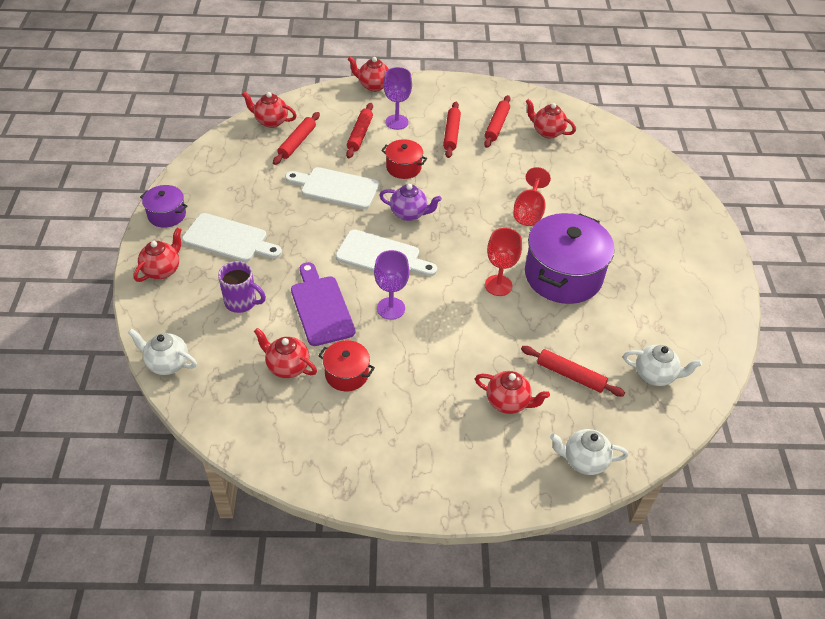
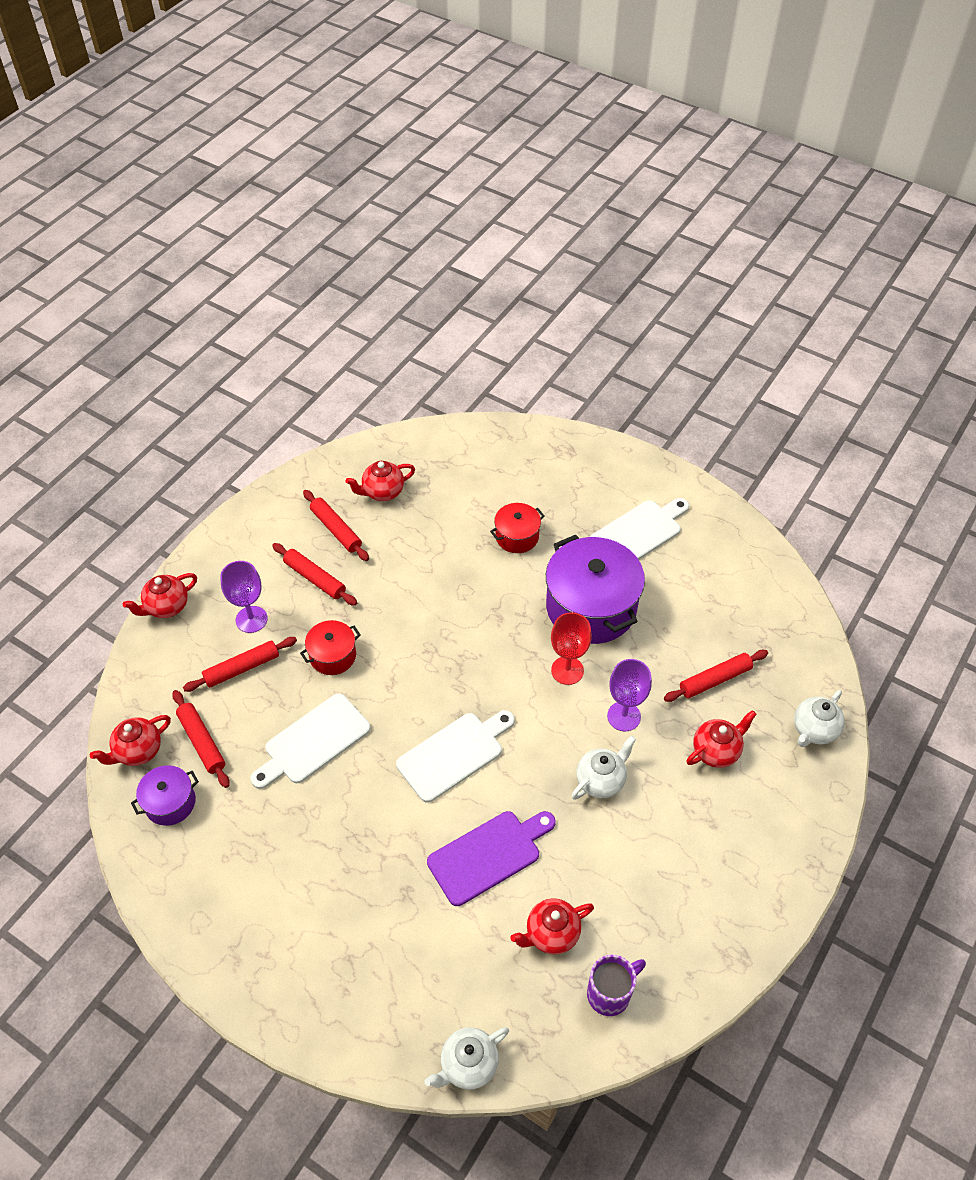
camera: 55 degrees left, 5 degrees up
(162, 270) = (312, 1004): red teapot -> none
(167, 215) = (217, 956): purple pot -> purple pot (170, 803)
(228, 239) = (313, 902): white cutting board -> white cutting board (638, 533)
(242, 302) = (426, 936): purple mug -> purple mug (610, 993)
(321, 307) = (488, 855): purple cutting board -> purple cutting board turned 135 degrees clockwise
(346, 374) = (597, 879): red pot -> red pot (517, 536)
(360, 134) = (242, 668): red rolling pin -> red rolling pin turned 75 degrees counterclockwise
(391, 308) = (534, 787): purple goblet -> purple goblet (624, 716)
(409, 214) = (409, 691): purple teapot -> none
(529, 212) = (486, 581): red goblet -> none
(655, 375) = (753, 613): white teapot -> white teapot (601, 780)

